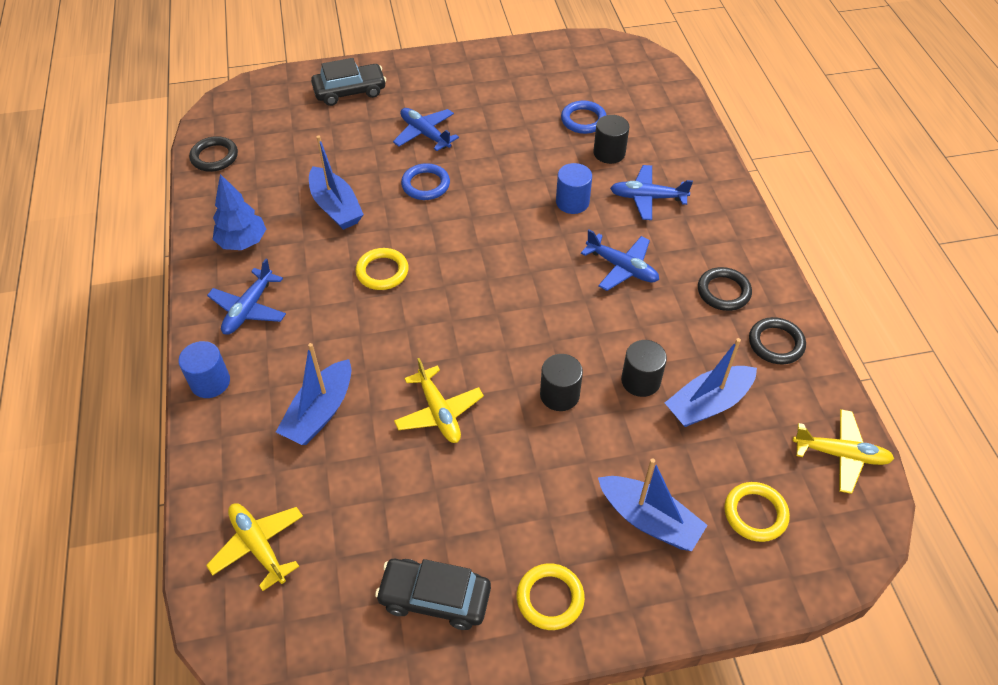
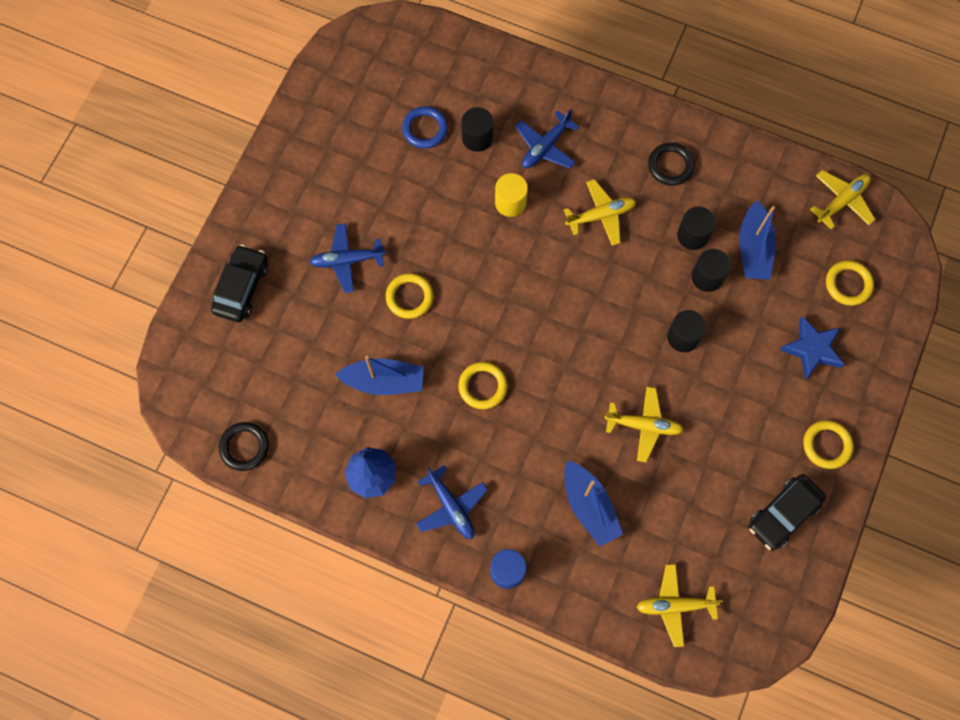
camera: 55 degrees left, 20 degrees up
(425, 185) = (409, 297): blue ring -> yellow ring
(572, 202) = (510, 202): blue cylinder -> yellow cylinder
(622, 268) = (601, 215): blue plane -> yellow plane
(649, 520) = (812, 349): blue boat -> blue star
(672, 346) = (693, 235): none -> black cylinder
(776, 343) = (736, 168): black ring -> none

